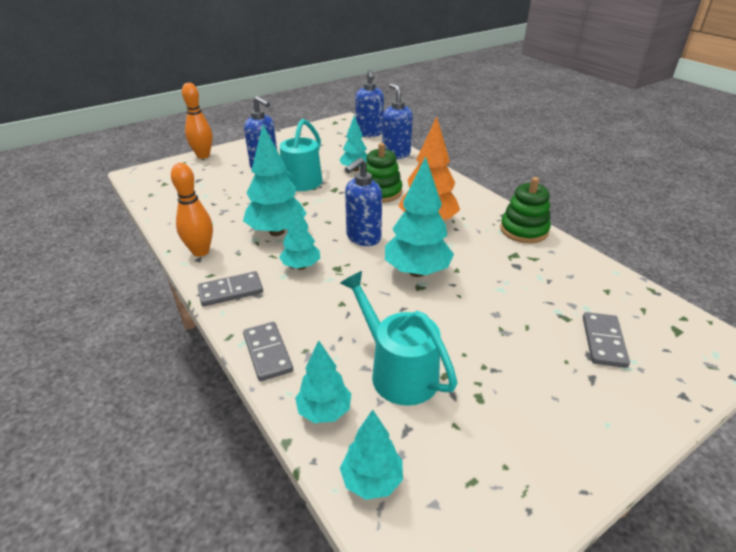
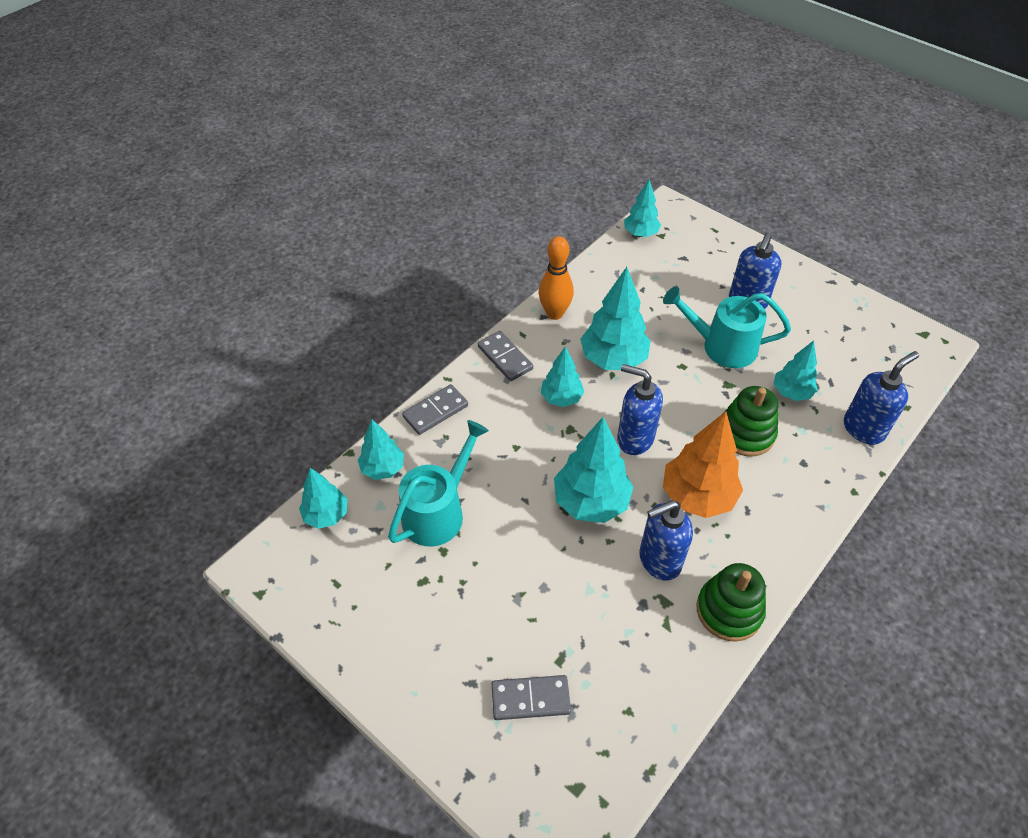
camera: 75 degrees right, 15 degrees up
(152, 192) = (640, 234): none -> turquoise tree
(203, 155) = (739, 240): orange bowling pin -> none
(369, 133) = (913, 383): blue soap dispenser -> blue soap dispenser (659, 560)

